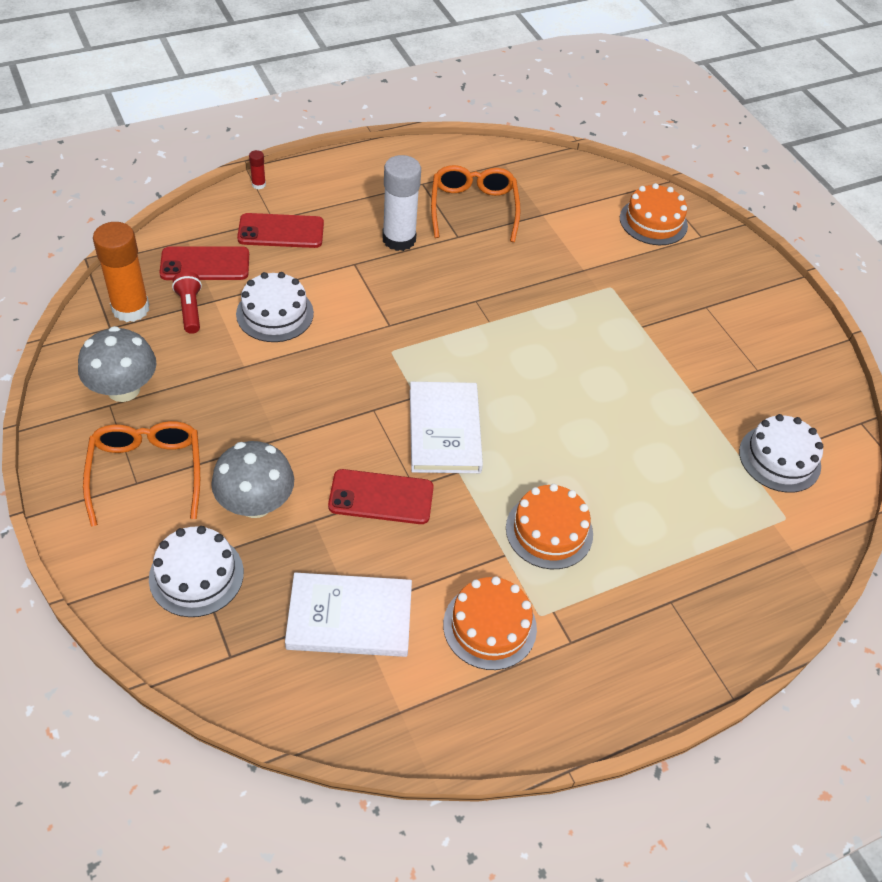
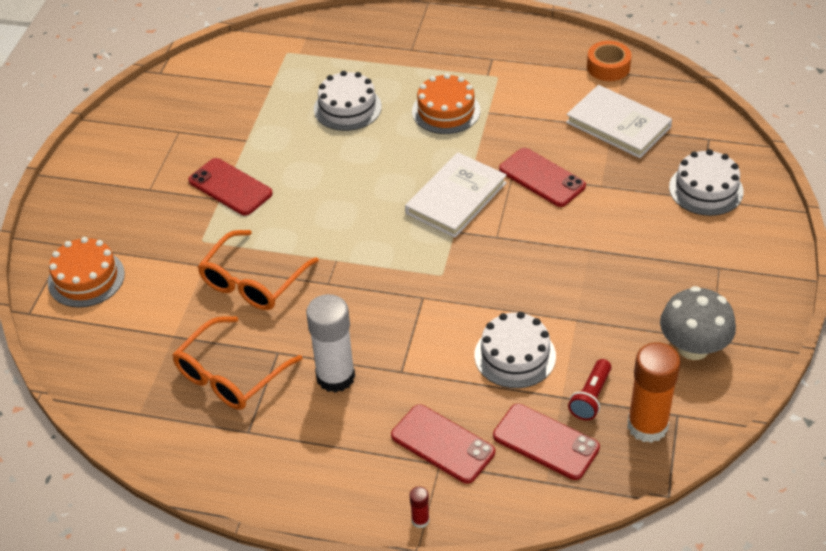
camera: 135 degrees left, 5 degrees down
(146, 472) = (707, 271): orange glasses -> orange glasses (253, 282)
(255, 503) = (636, 214): grey mushroom -> none
(424, 712) = (608, 67): none -> orange tape
(489, 626) = (533, 85): orange cake -> none
(647, 340) = (230, 187): none -> red phone
(779, 458) = (244, 79): white cake -> white cake (347, 108)

